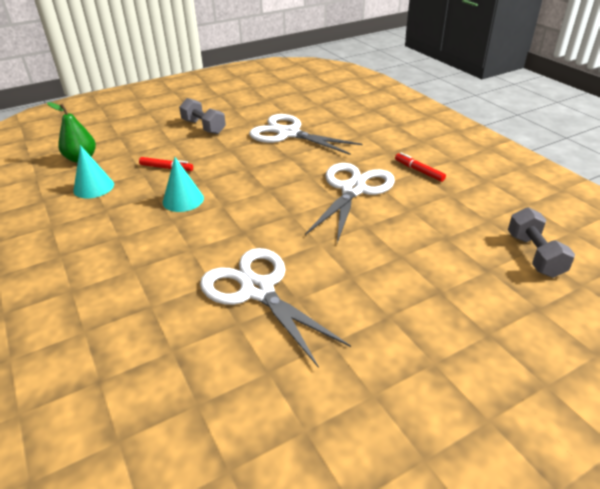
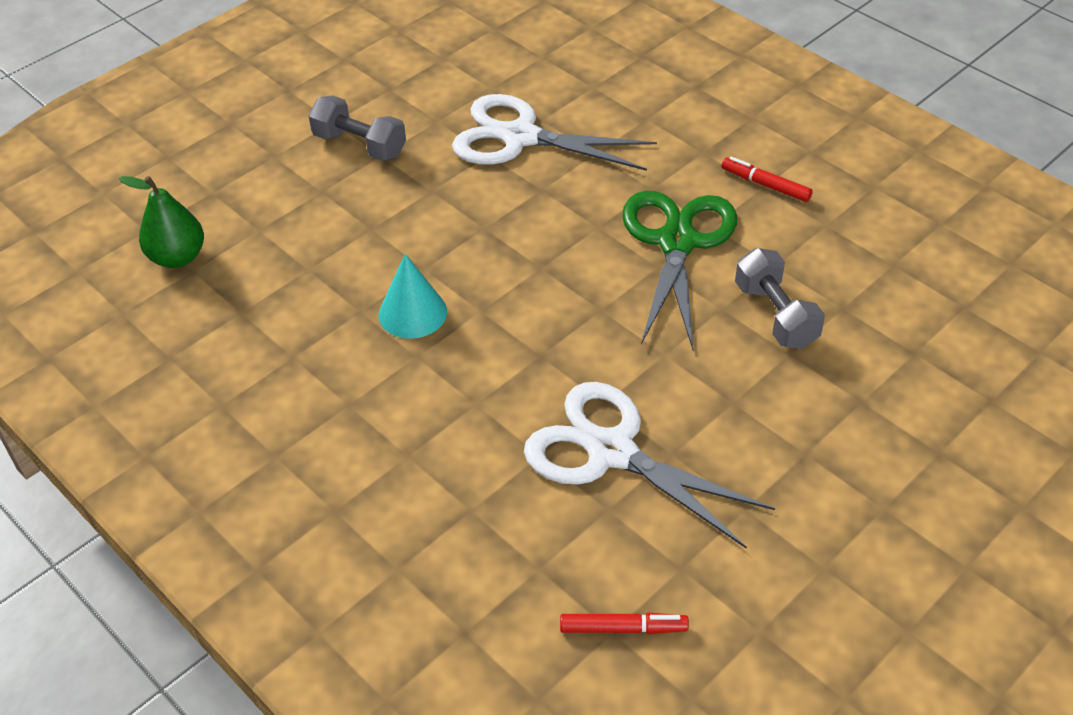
camera: 15 degrees left, 10 degrees up
(93, 187) = (242, 315): turquoise cone -> none
(166, 168) = (346, 251): red marker -> red marker (623, 628)
(353, 190) = (677, 242): white scissors -> green scissors
(534, 255) = (970, 315): grey dumbbell -> grey dumbbell (775, 315)

